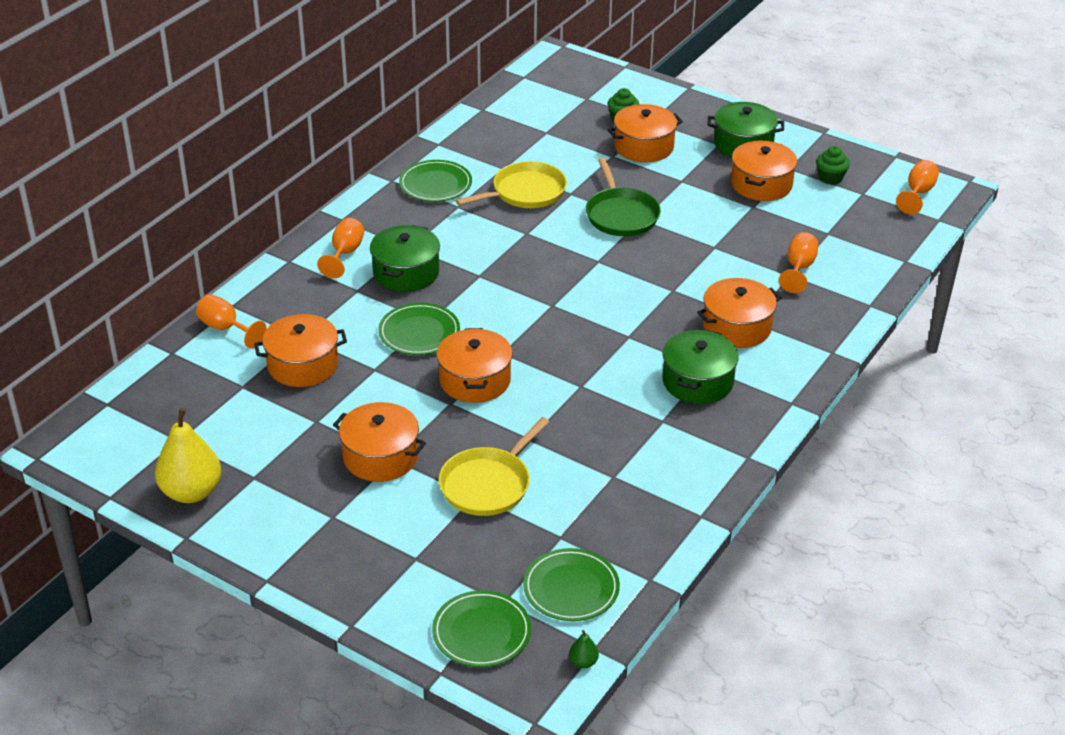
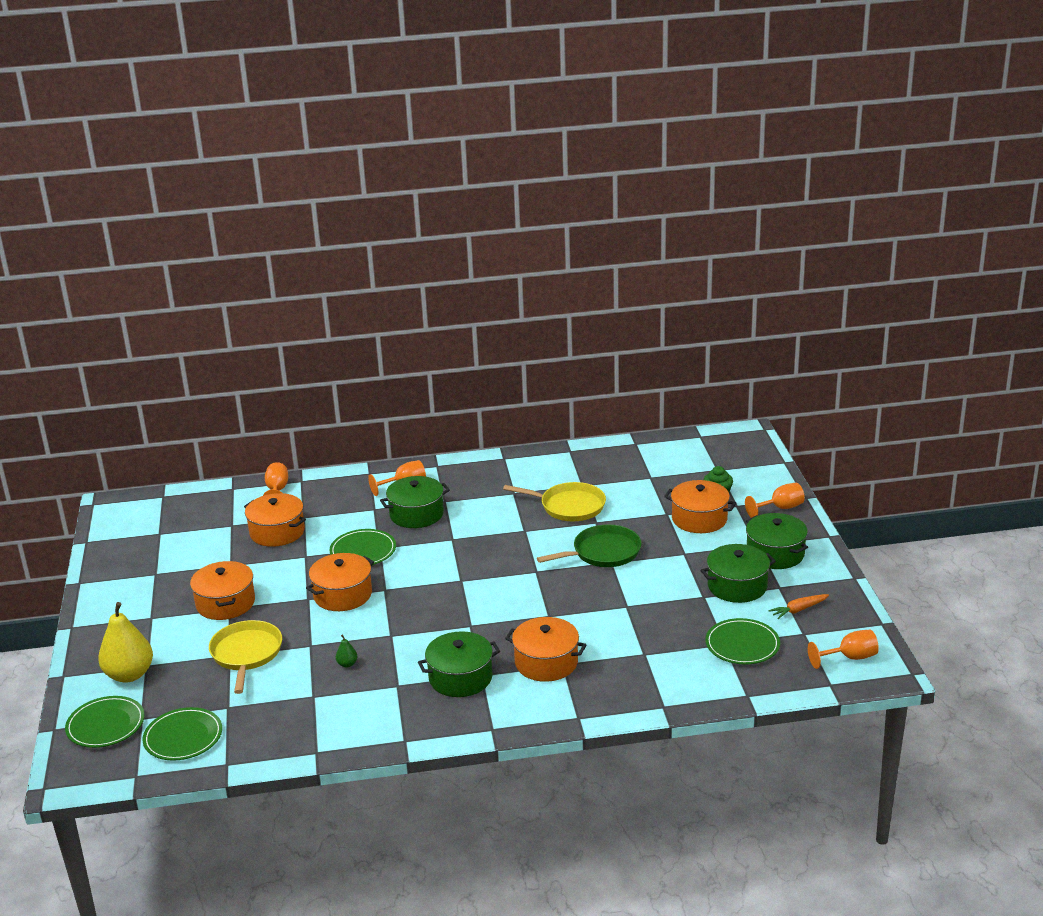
camera: 50 degrees right, 10 degrees down
(191, 492) = (119, 562): yellow pear -> yellow pear (129, 675)
(435, 184) = (525, 473): green plate -> green plate (742, 644)
(488, 484) = (246, 654): yellow pan -> yellow pan turned 90 degrees clockwise
(583, 662) = (118, 778): green pear -> green pear (347, 664)
(621, 215) = (603, 552): green pan -> green pan turned 150 degrees counterclockwise
(761, 184) = (737, 586): orange pot -> green pot
(799, 268) = (659, 653): orange goblet -> orange goblet (780, 508)
(830, 178) = (798, 610): green cupcake -> orange carrot

